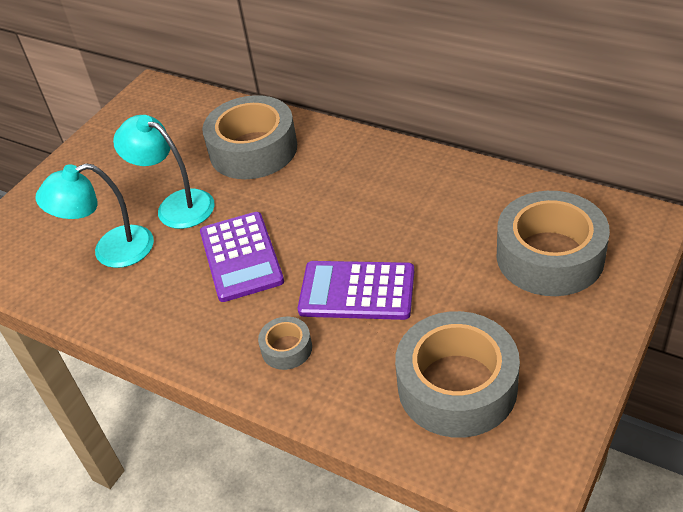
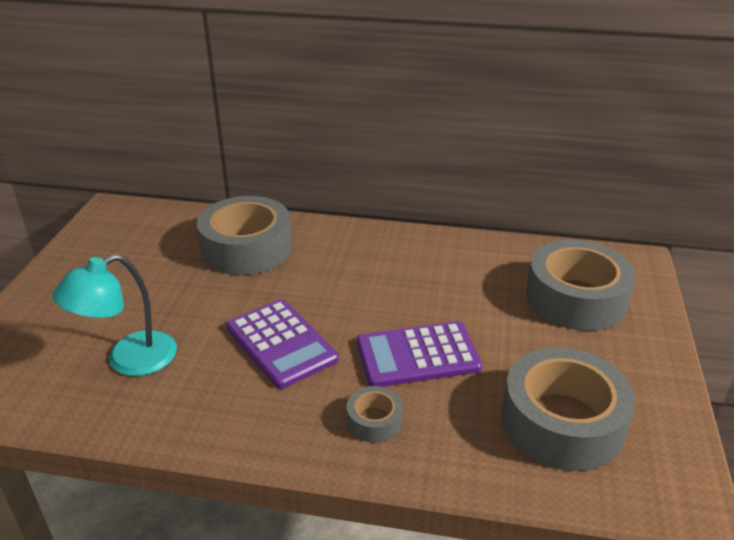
camera: 25 degrees left, 10 degrees down
(176, 205) = (186, 307): turquoise lamp -> none

